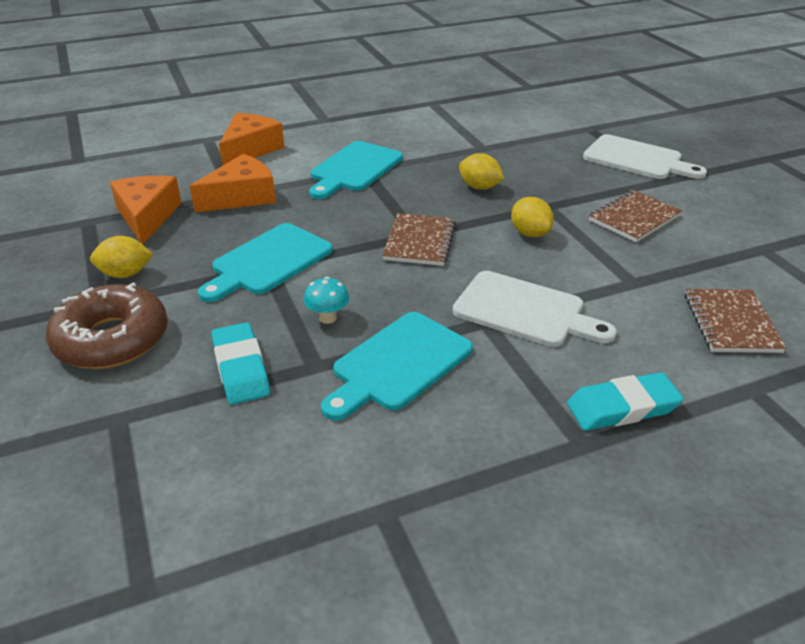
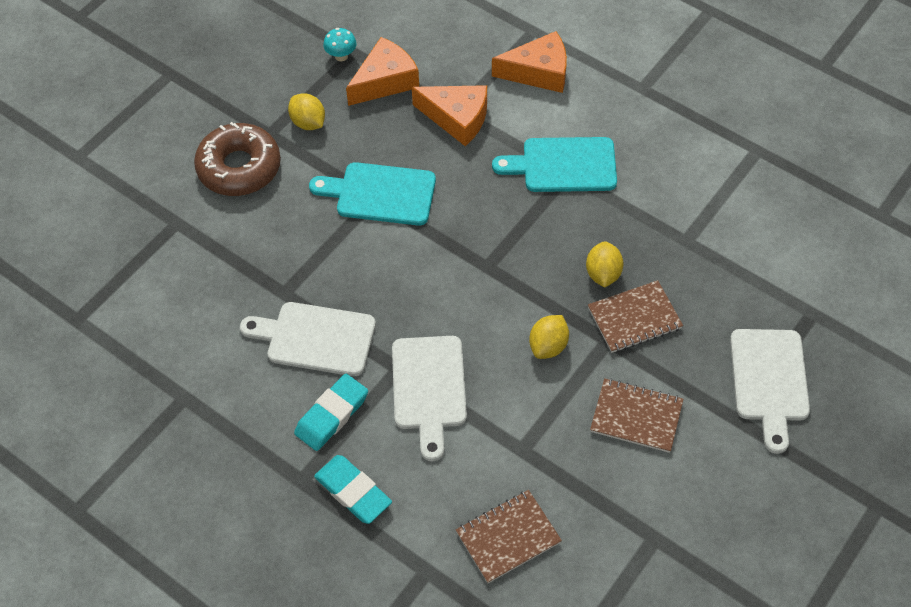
camera: 60 degrees right, 20 degrees up
(240, 368) = (256, 254): turquoise eraser -> turquoise eraser (332, 415)
(327, 318) = (338, 270): turquoise mushroom -> turquoise mushroom (341, 56)
(398, 364) = (315, 338): turquoise cutting board -> white cutting board
(419, 241) = (477, 274): brown notebook -> brown notebook (634, 318)

